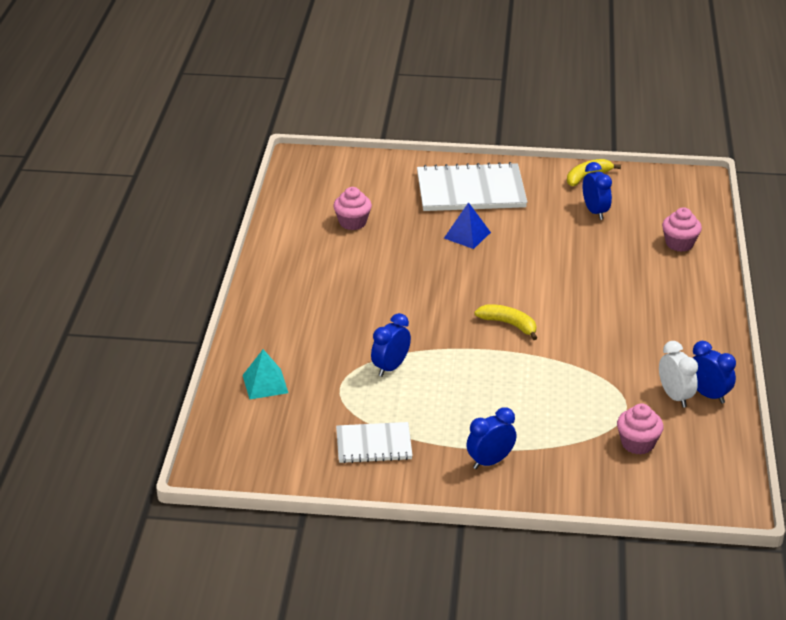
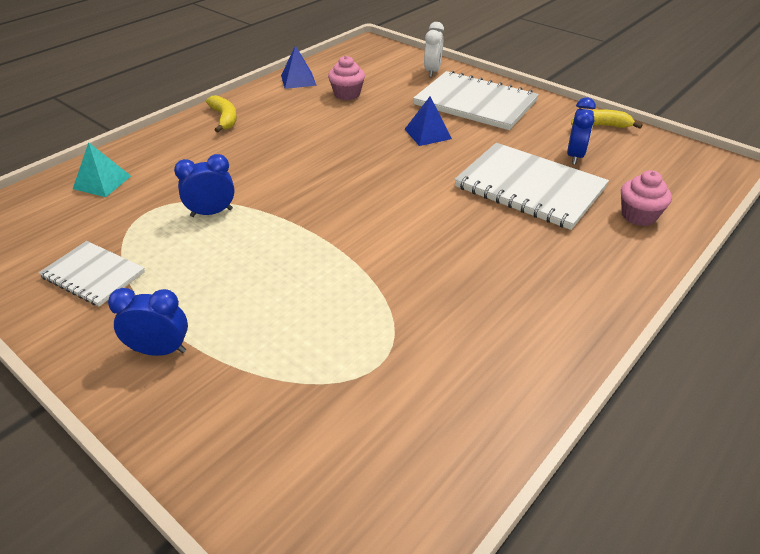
camera: 35 degrees right, 5 degrees up
(288, 224) = (298, 80): none -> blue pyramid
(509, 324) = (365, 221): yellow banana -> yellow banana (224, 118)
(590, 251) = (529, 188): none -> white notebook
(637, 443) = (336, 420): pink cupcake -> none
(675, 397) = (450, 383): white clock -> white clock (432, 71)
(708, 395) = (495, 402): blue clock -> none

